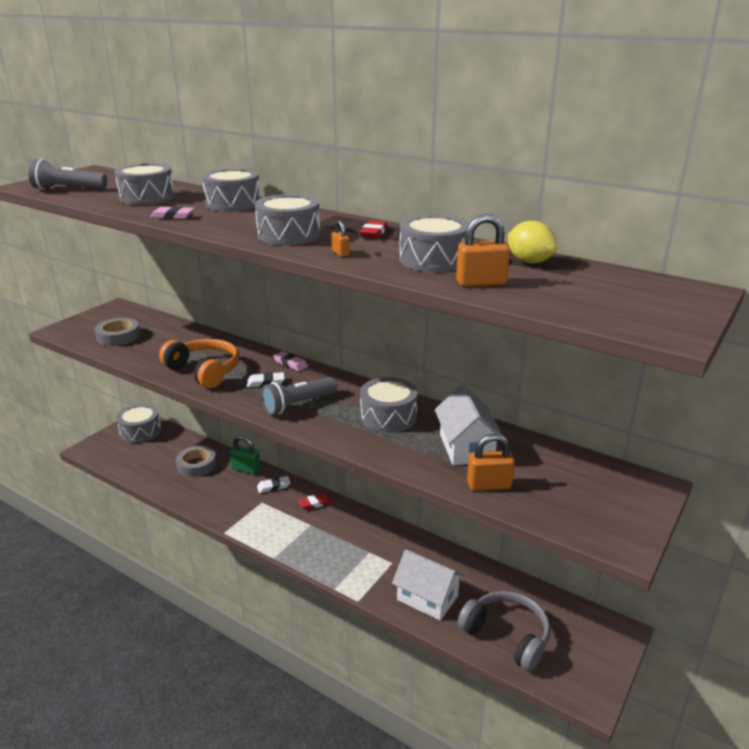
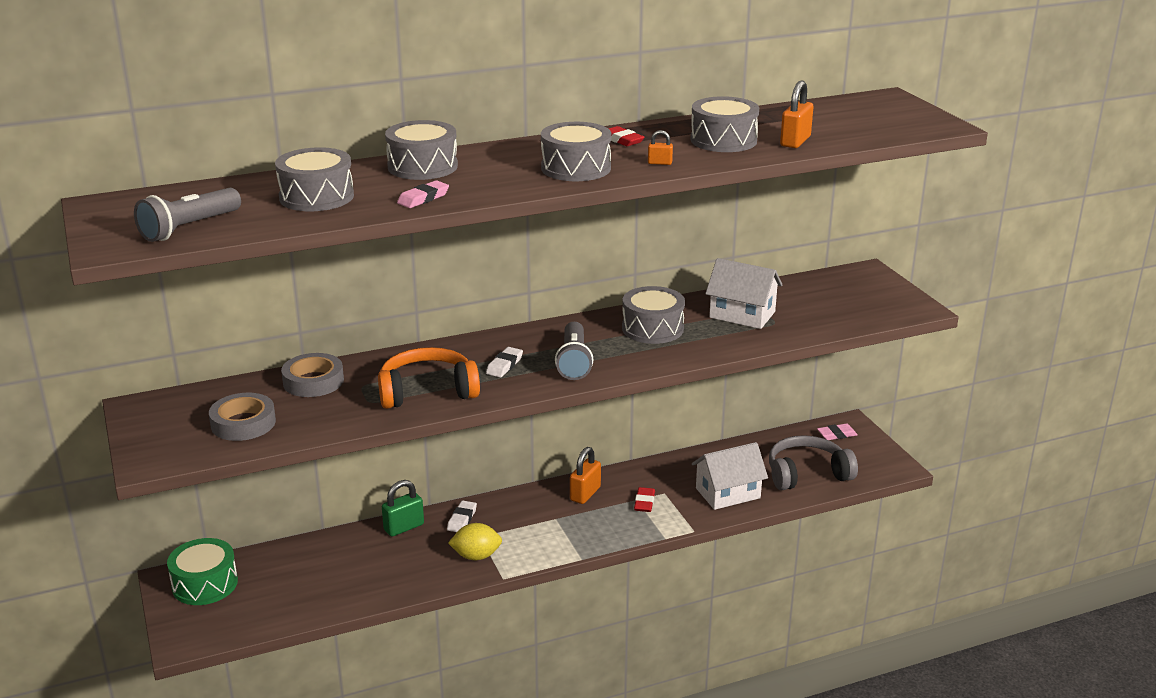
camera: 55 degrees left, 0 degrees up
(140, 432) = (205, 584): grey drum -> green drum
(196, 465) = (347, 560): grey tape -> grey tape (313, 381)
(290, 364) = (482, 341): pink eraser -> pink eraser (836, 434)
(315, 503) = (524, 503): red eraser -> red eraser (644, 502)
(489, 485) = (803, 325): orange padlock -> orange padlock (585, 494)
(529, 262) = (771, 117): yellow lemon -> yellow lemon (476, 556)

